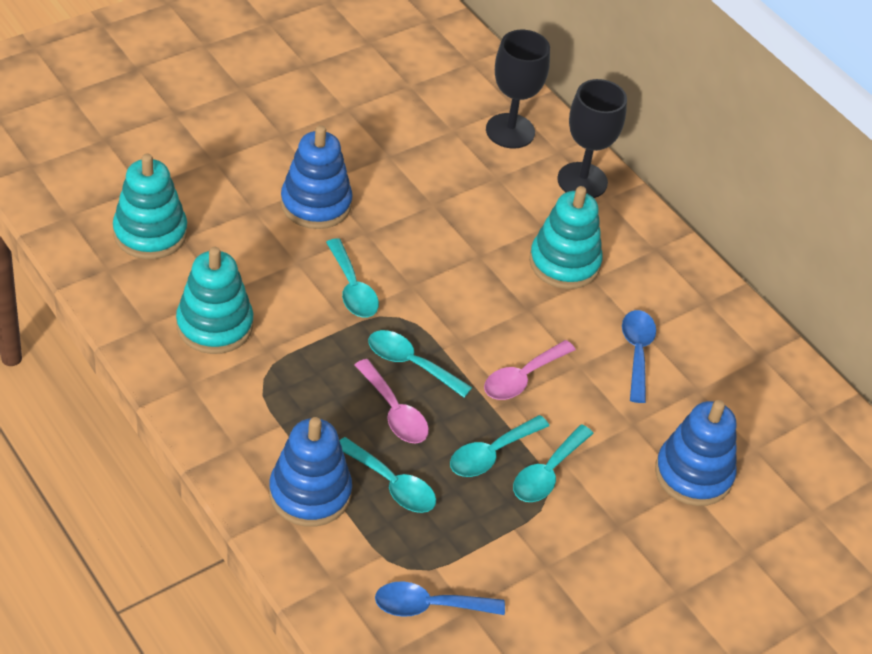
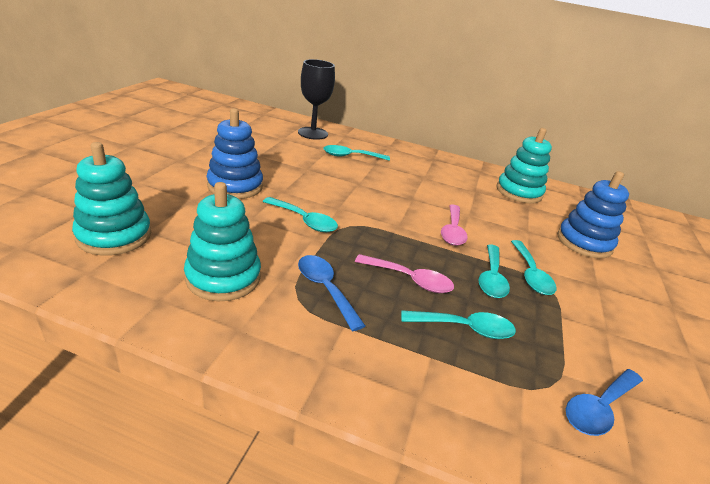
camera: 35 degrees left, 15 degrees down
(310, 493) = (421, 368): blue stacking toy -> none
(410, 363) = (385, 248): turquoise spoon -> turquoise spoon (350, 156)
(564, 263) = (403, 175): turquoise stacking toy -> turquoise stacking toy (518, 192)
(582, 181) = (369, 143): black goblet -> none
(637, 352) = (484, 200): blue spoon -> blue spoon (325, 289)

